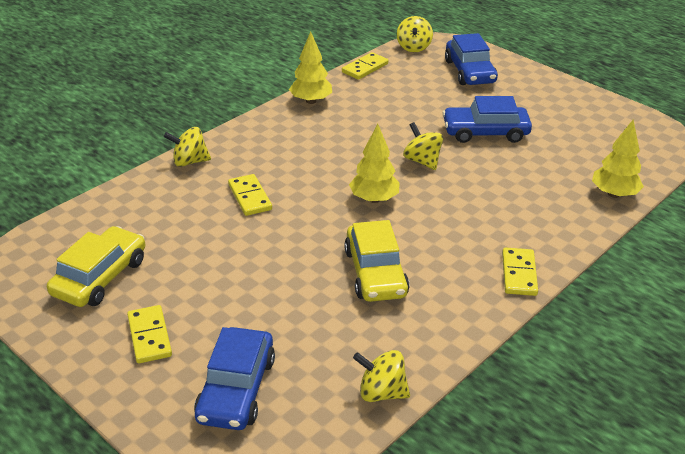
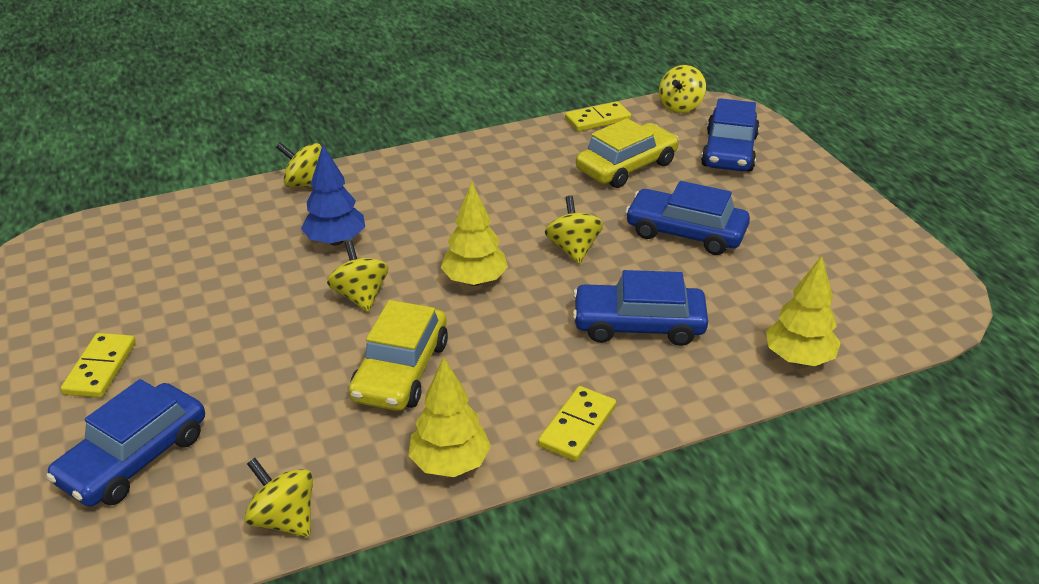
camera: 25 degrees right, 0 degrees up
(100, 277) = (109, 288): yellow car -> yellow car (626, 166)
(249, 197) = (336, 241): yellow domino -> blue tree
(302, 231) = (360, 296): none -> yellow spinning top
(311, 101) = (499, 145): yellow tree -> yellow tree (450, 463)
(504, 199) = (638, 325): none -> blue car

